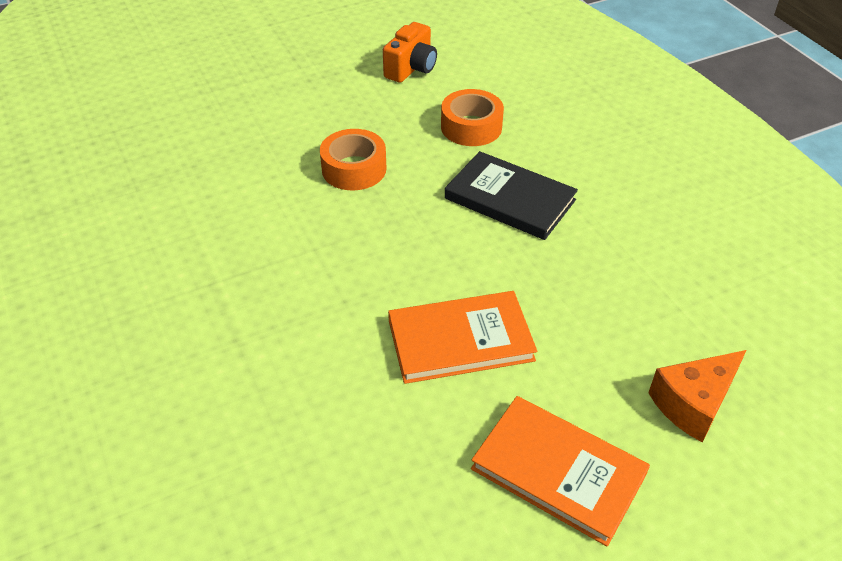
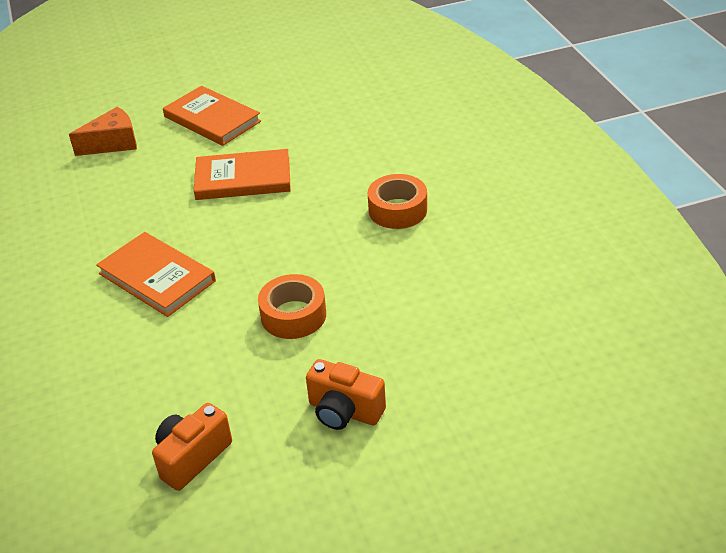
camera: 170 degrees left, 5 degrees down
(298, 100) = (344, 411): none -> orange camera
(471, 127) = (156, 359): orange tape -> orange tape (397, 210)
(510, 199) = (157, 277): black book -> orange book

